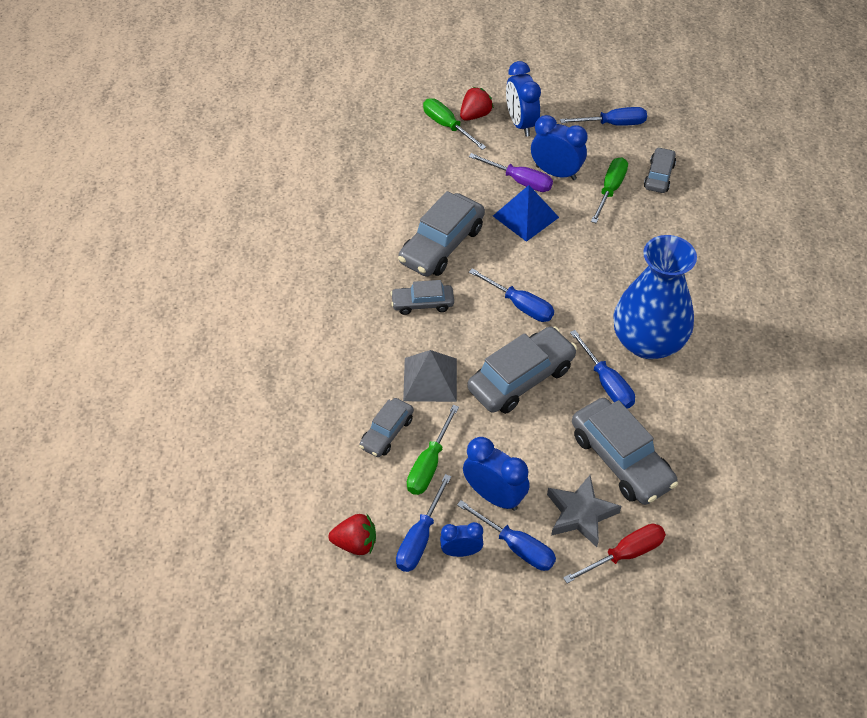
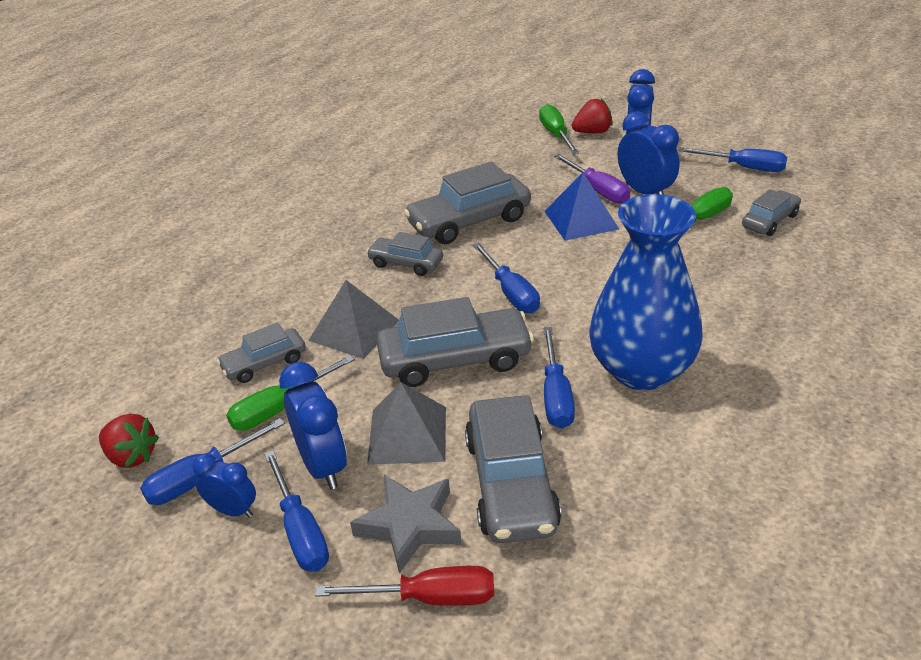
camera: 30 degrees right, 15 degrees down
(532, 450) = (407, 434): none -> grey pyramid

